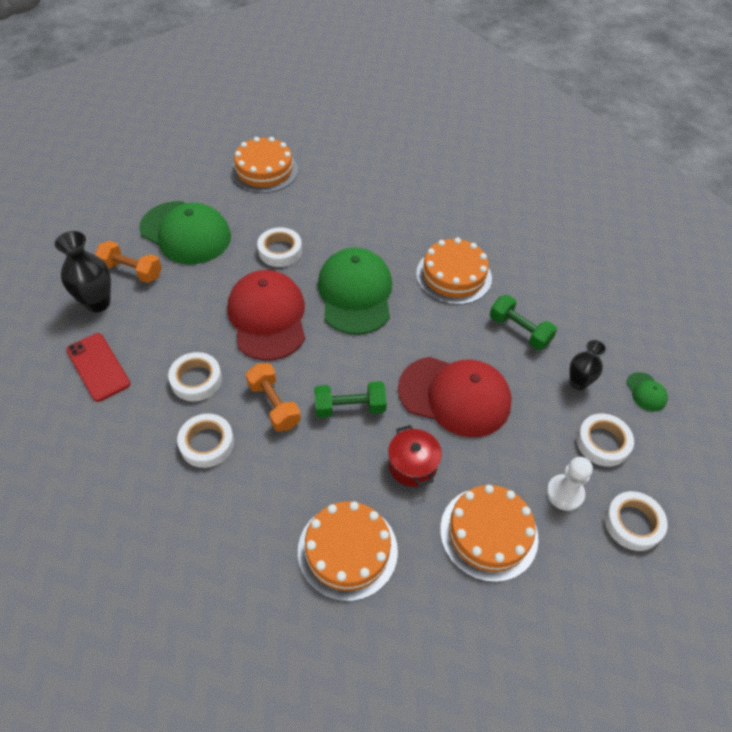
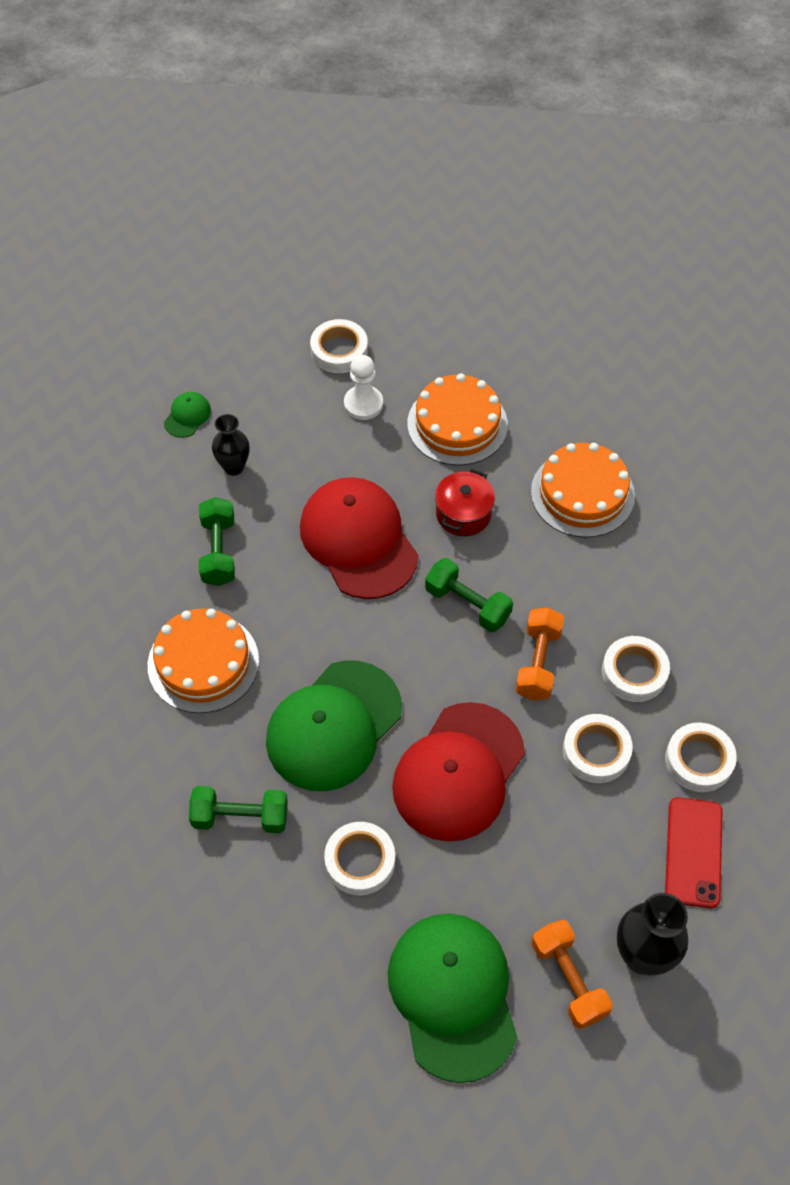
camera: 135 degrees left, 5 degrees up
(264, 170) = (247, 1039): orange cake -> none
(355, 231) = (240, 817): none -> green dumbbell
(602, 443) = (282, 411): white tape -> white tape (699, 760)

